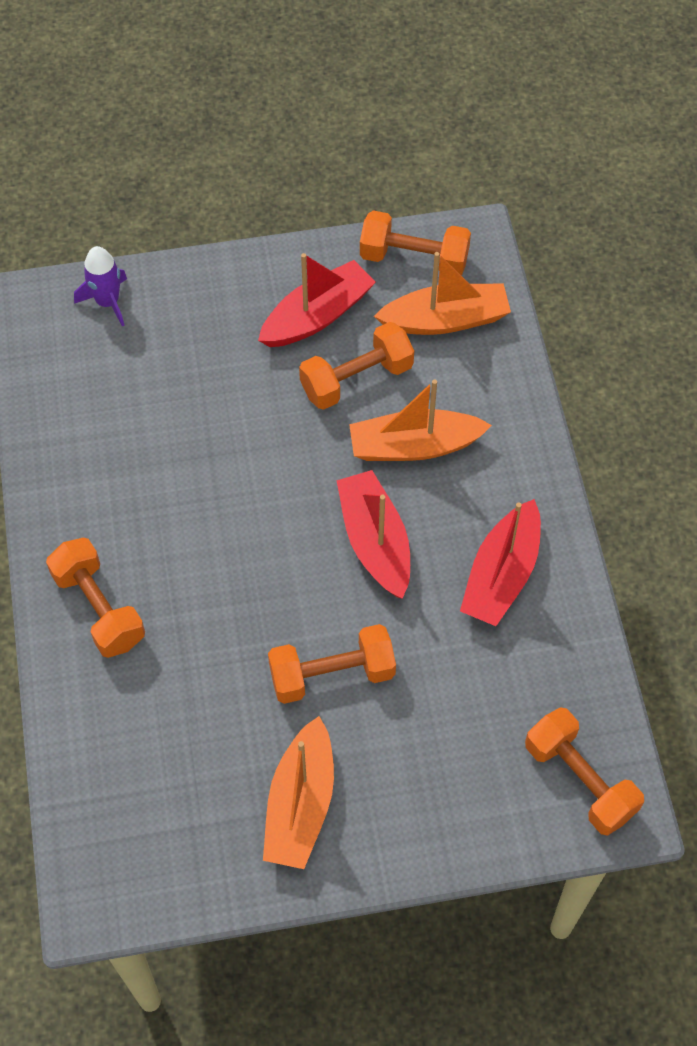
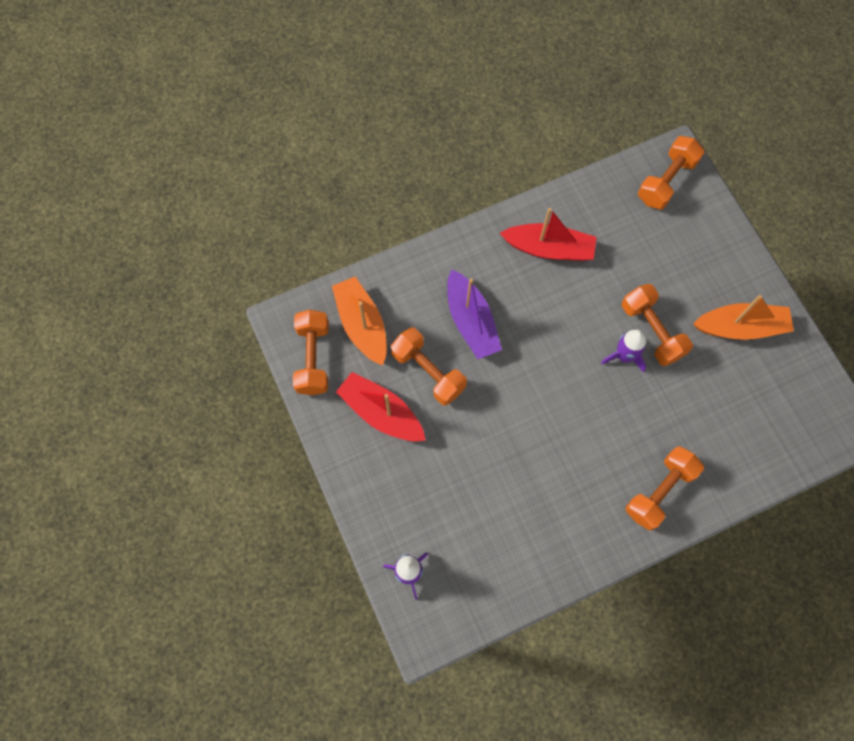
camera: 105 degrees left, 10 degrees up
(305, 624) = (624, 356): none -> purple rocket
(375, 541) = (550, 328): red boat -> none
(414, 446) = (471, 321): orange boat -> purple boat

